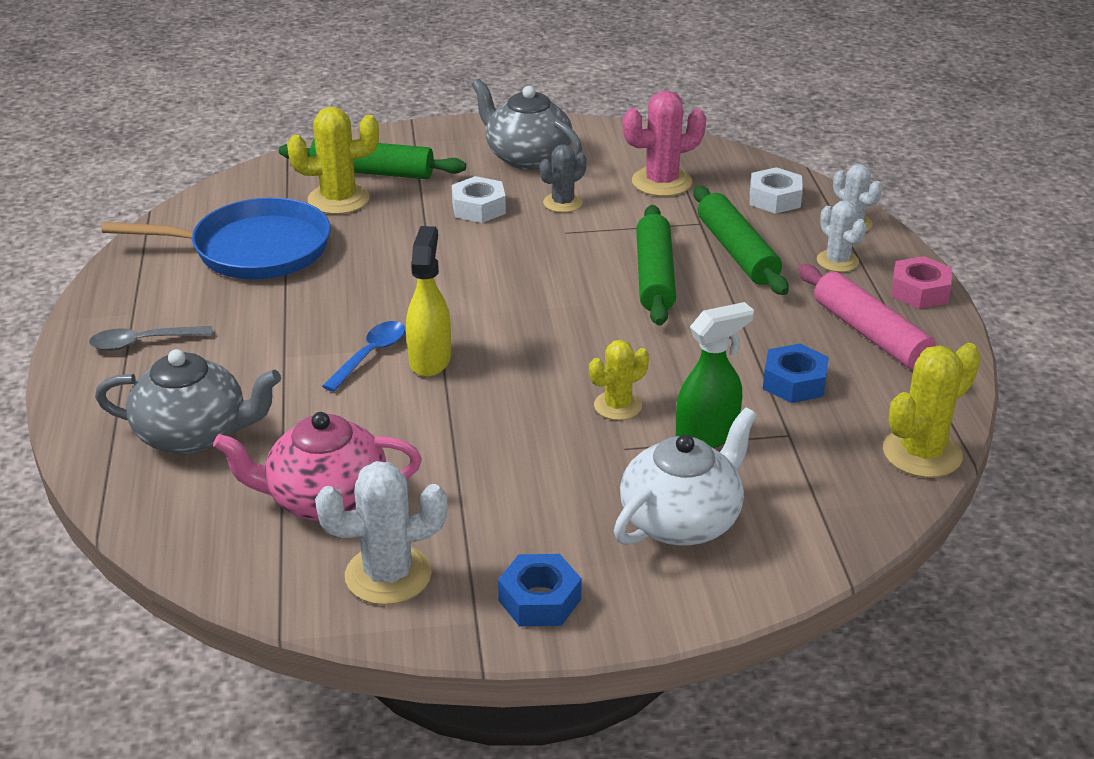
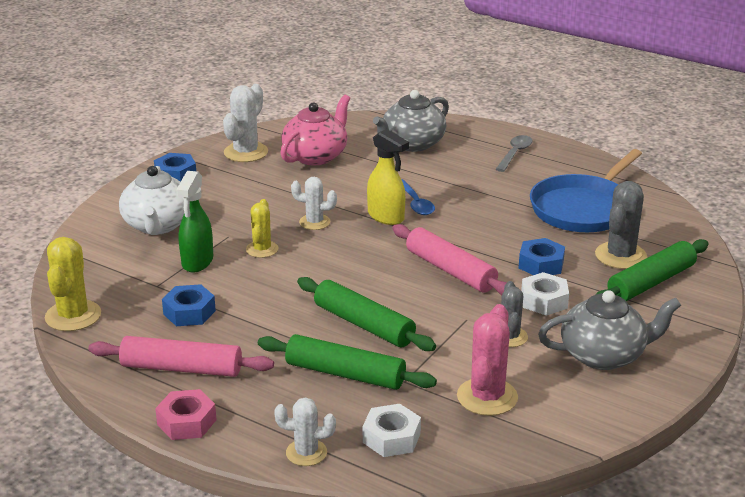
camera: 130 degrees right, 5 degrees down
(338, 199) = (620, 256): yellow cactus -> grey cactus
(412, 231) = (541, 264): none -> blue nut
(492, 273) = (450, 270): none -> pink rolling pin
(837, 261) = (271, 410): white cactus -> white cactus (314, 222)

